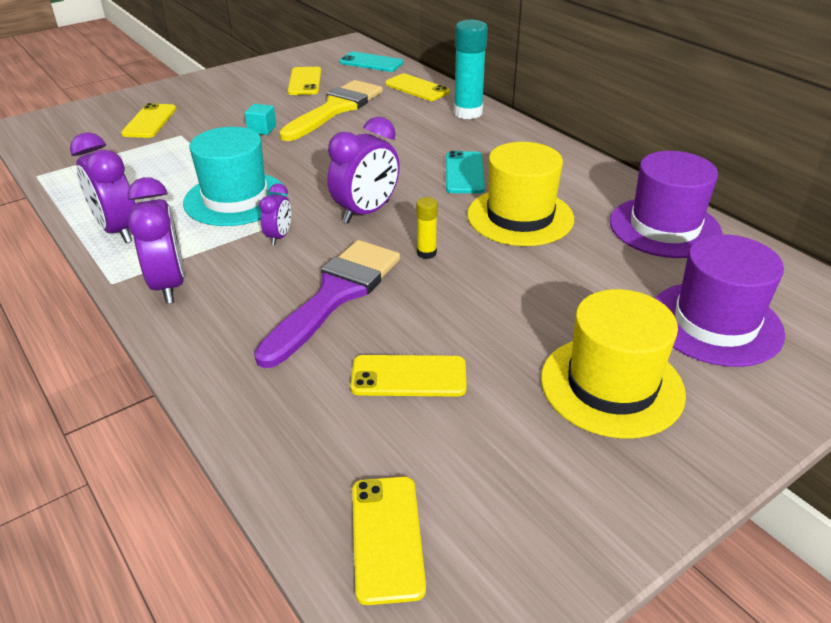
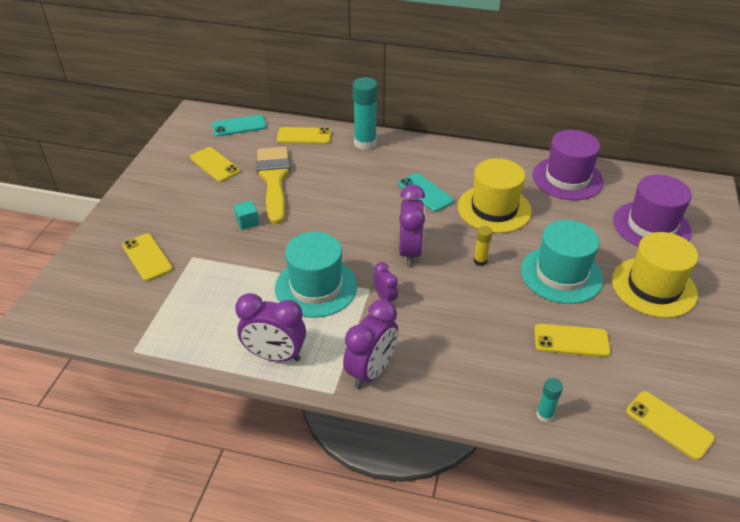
camera: 40 degrees left, 5 degrees up
(169, 285) = (371, 371): purple clock -> purple clock turned 90 degrees clockwise
(260, 424) = (544, 415): none -> turquoise glue stick
(334, 296) = (472, 318): purple brush -> none
(408, 376) = (571, 340): yellow phone -> yellow phone turned 45 degrees clockwise
(503, 310) = (561, 274): none -> turquoise hat

